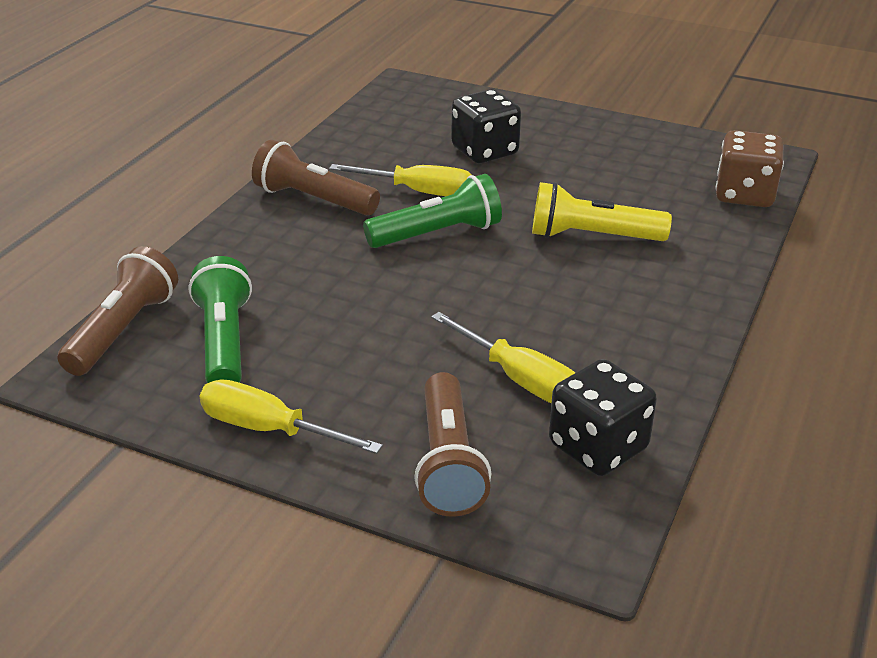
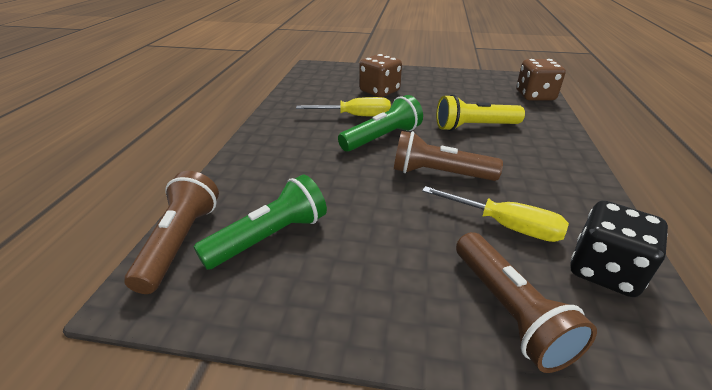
camera: 15 degrees left, 0 degrees up
(224, 342) = (270, 237): green flashlight -> green flashlight turned 75 degrees clockwise
(269, 429) = (342, 312): yellow screwdriver -> none
(313, 200) = (291, 128): brown flashlight -> brown flashlight (439, 174)
(484, 151) = (379, 91): black dice -> brown dice

